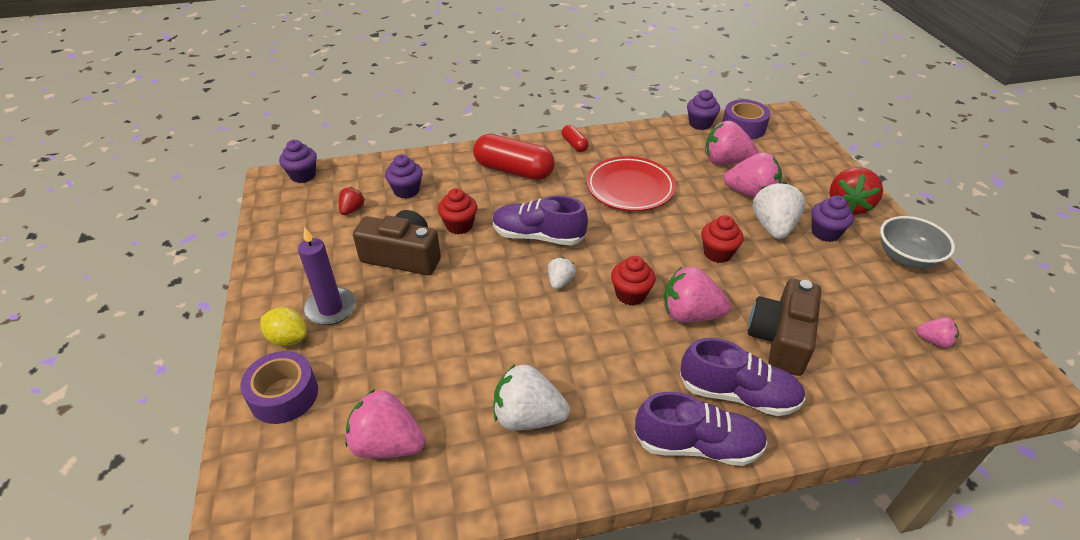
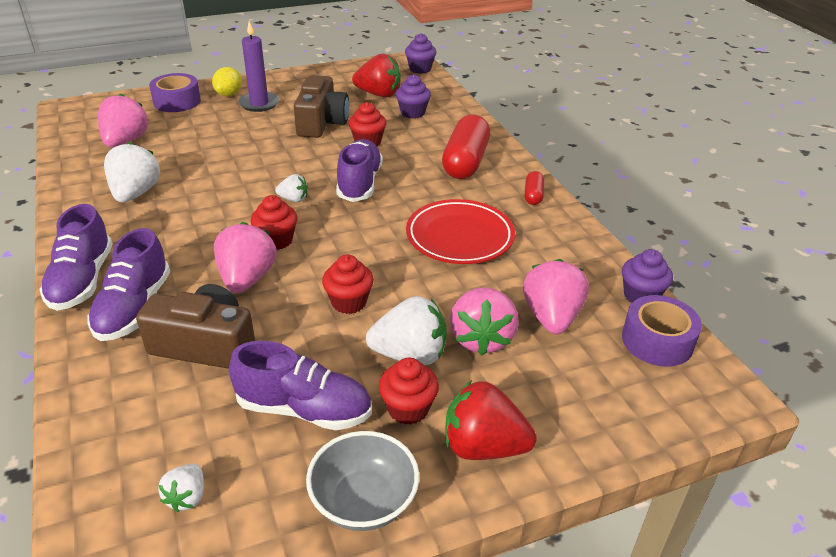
camera: 80 degrees right, 5 degrees down
(352, 210) = (379, 94): red strawberry -> red strawberry, size x1.89
(574, 144) = (533, 195): red capsule -> red capsule turned 45 degrees counterclockwise
(825, 233) = (408, 409): purple cupcake -> red cupcake
(838, 281) = (304, 409): none -> purple shoe
(933, 341) = (187, 497): pink strawberry -> white strawberry

